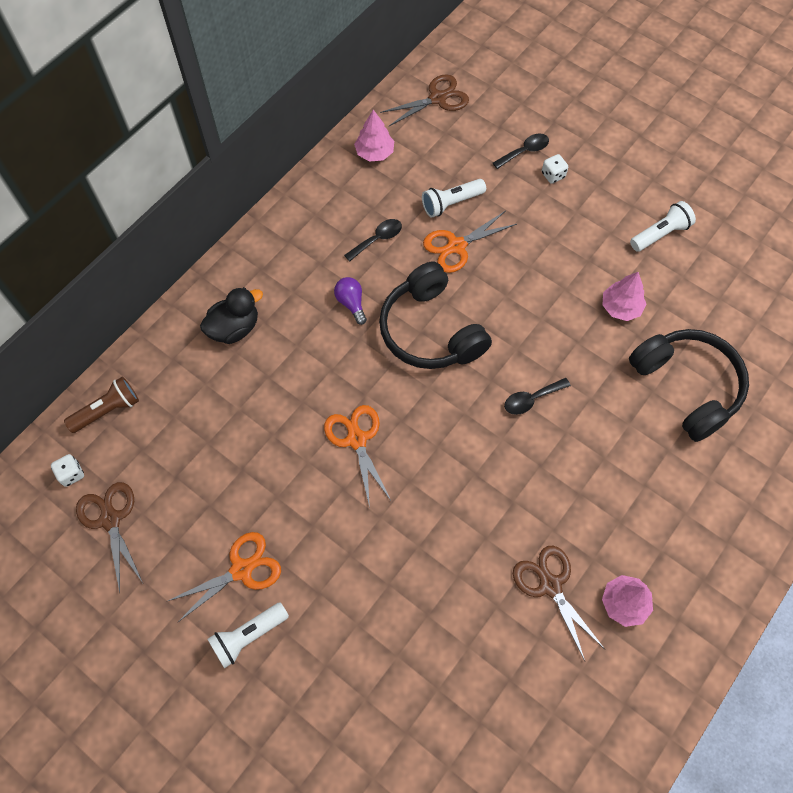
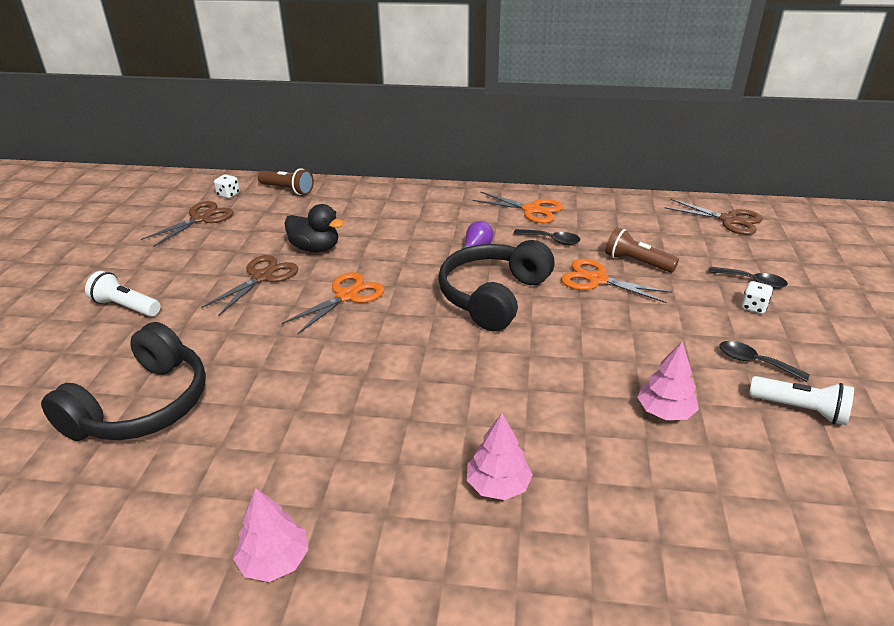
camera: 60 degrees right, 30 degrees down
(234, 328) = (399, 210): black duck -> black duck (315, 248)
(241, 570) = (186, 283): orange scissors -> orange scissors (532, 210)
(374, 153) = (630, 211): pink tree -> pink tree (498, 485)
(451, 203) = (636, 262): white flashlight -> brown flashlight
(531, 399) = (481, 384): black spoon -> black spoon (754, 362)
(550, 585) = (265, 480): brown scissors -> brown scissors (262, 277)
(686, 387) = (625, 512): black headphones -> black headphones (142, 405)

